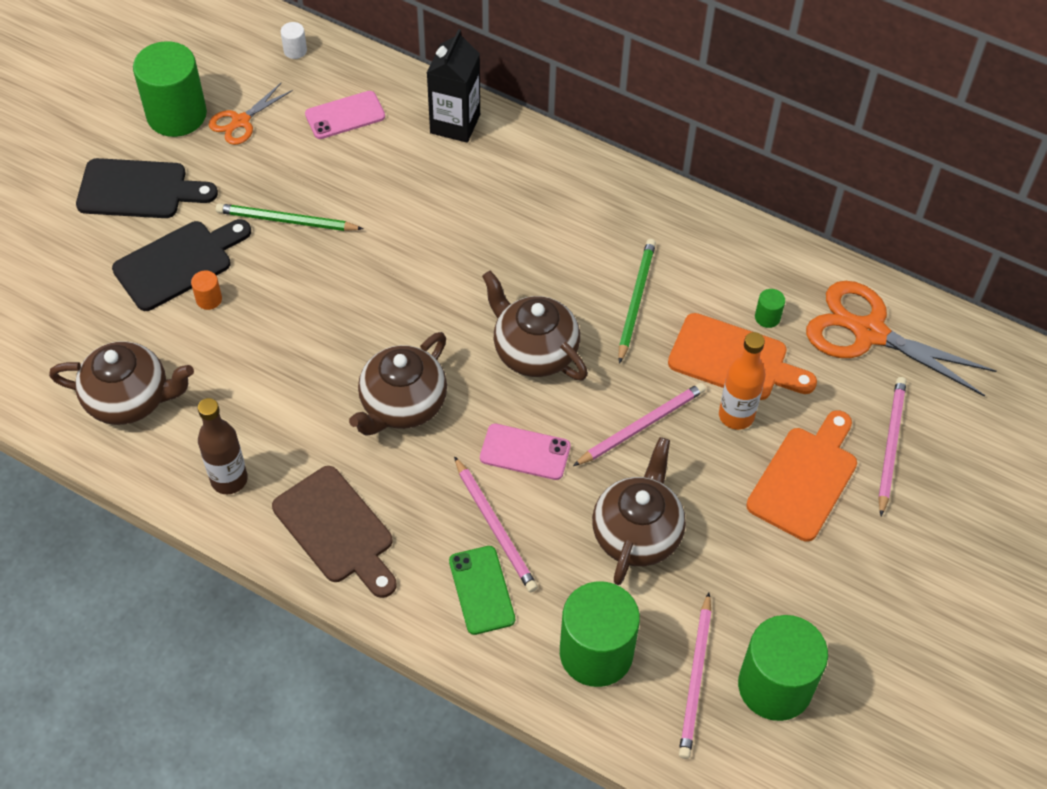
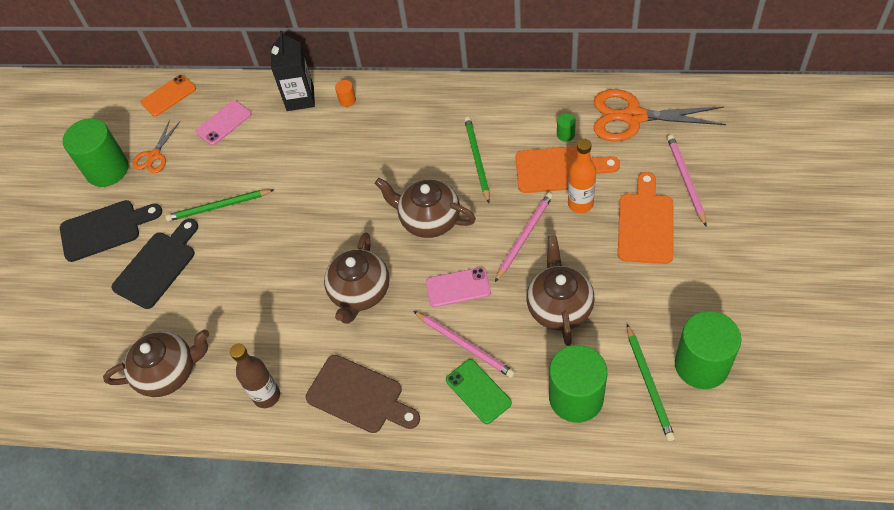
camera: 15 degrees left, 0 degrees up
(209, 299) = (191, 281): orange cylinder -> orange cylinder (347, 100)
(295, 50) = (168, 96): white cylinder -> orange phone
(695, 678) = (649, 384): pink pencil -> green pencil

